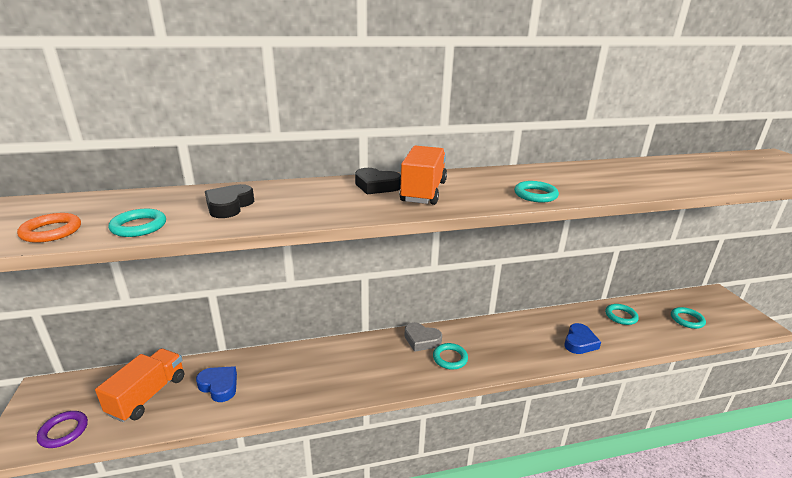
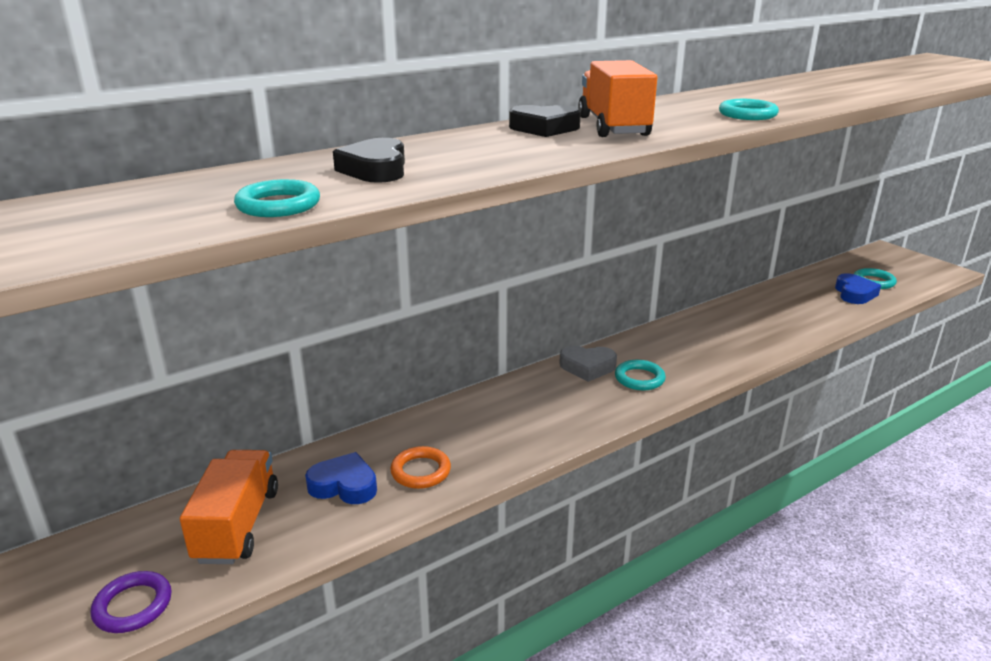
camera: 20 degrees left, 0 degrees up
(51, 231) = (142, 228): orange ring -> orange ring (421, 471)
(579, 342) = (777, 328): blue heart -> blue heart (854, 293)
(621, 316) = (803, 292): turquoise ring -> none

